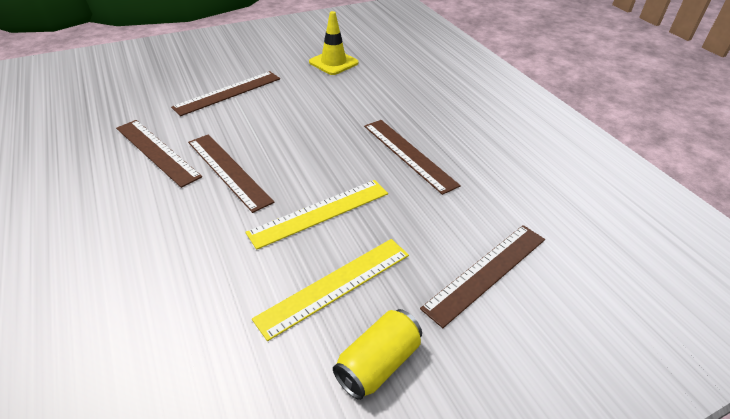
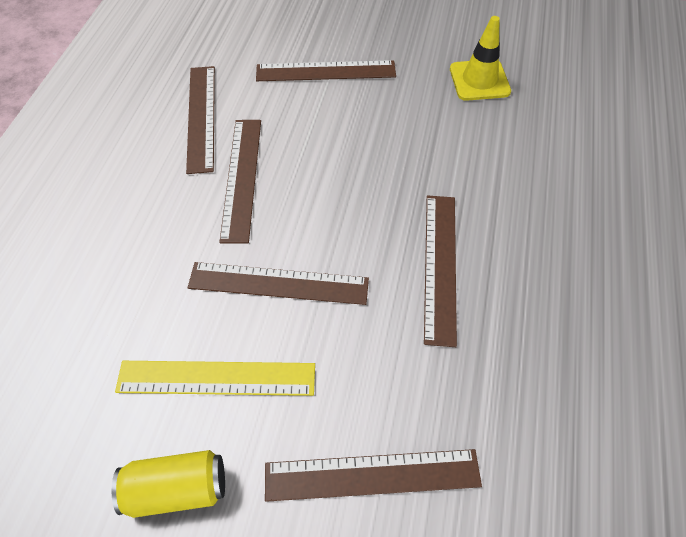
camera: 40 degrees right, 15 degrees up
(320, 213) = (278, 284): yellow ruler -> brown ruler

